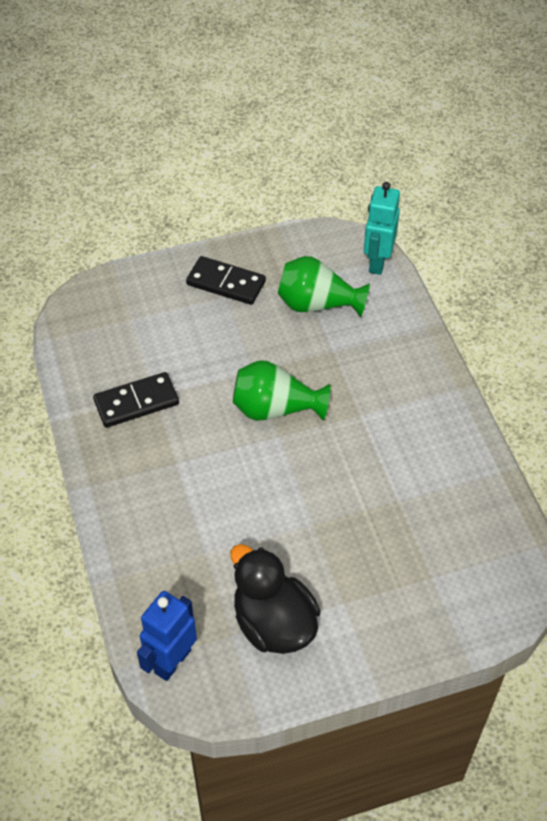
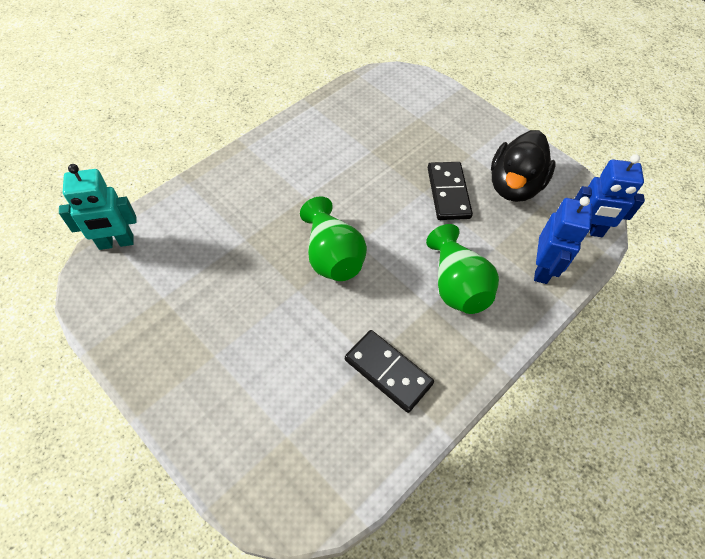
camera: 120 degrees left, 5 degrees up
(154, 583) = (542, 269): none -> blue robot
(226, 283) = (194, 363): black domino -> black domino (448, 193)
(317, 304) = (192, 271): green vase -> green vase (456, 285)

